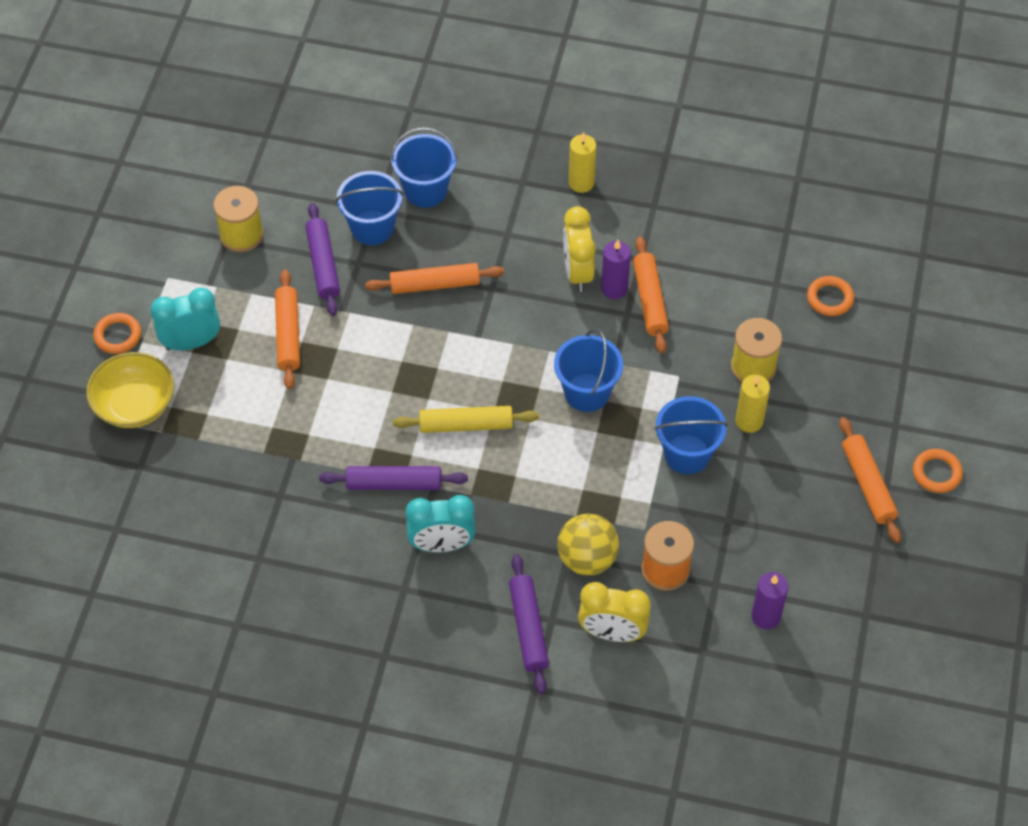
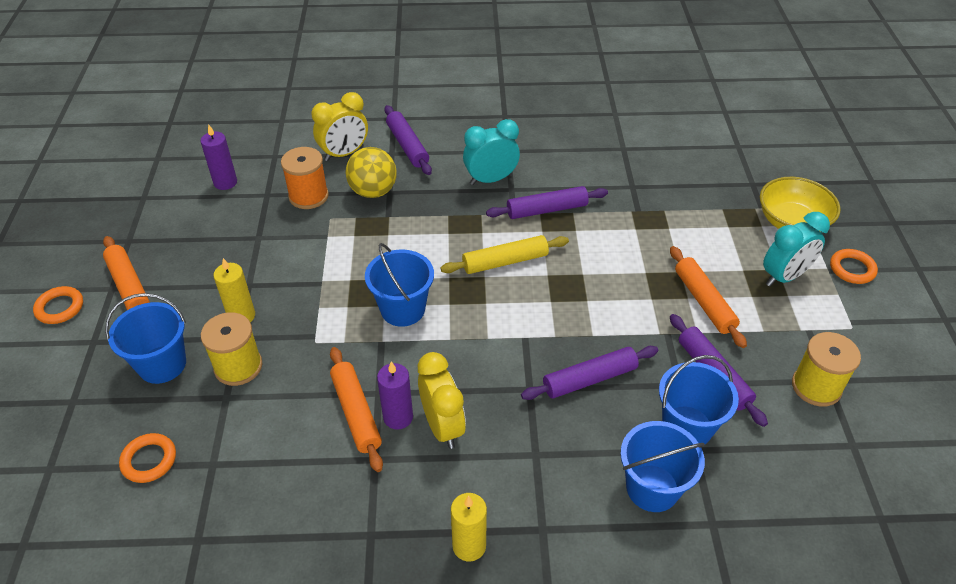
camera: 165 degrees right, 10 degrees down
(435, 284) = (589, 379): orange rolling pin -> purple rolling pin
(612, 633) = (344, 154): yellow clock -> yellow clock turned 150 degrees clockwise
(687, 454) = (299, 278): blue bucket -> blue bucket (162, 364)

